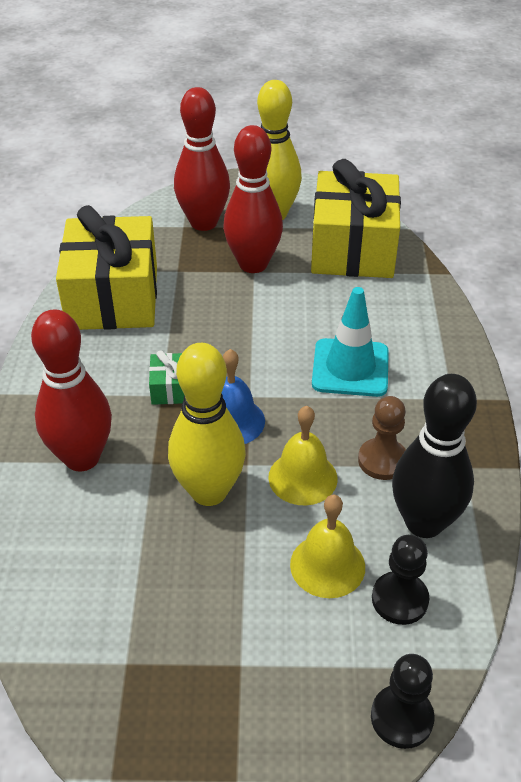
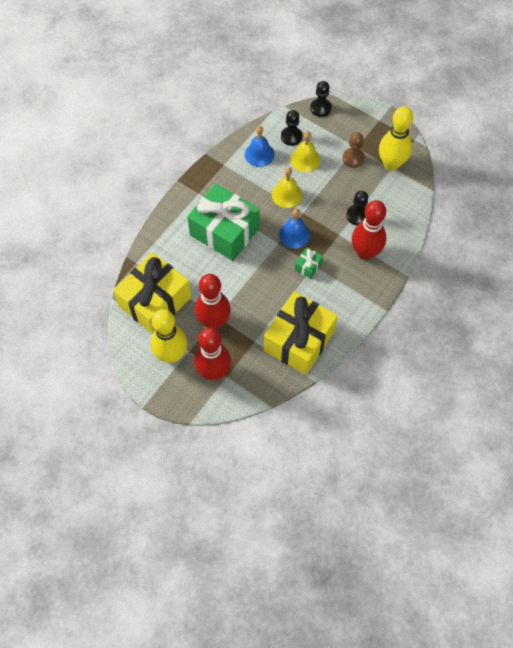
camera: 145 degrees left, 20 degrees up
(139, 513) = (357, 215): none -> black pawn
(209, 491) = (325, 209): yellow bowling pin -> yellow bowling pin (391, 164)
(350, 368) = (224, 231): turquoise traffic cone -> green gift
(382, 460) = (251, 184): brown pawn -> brown pawn (353, 158)
(424, 523) = (259, 154): black bowling pin -> blue bell

